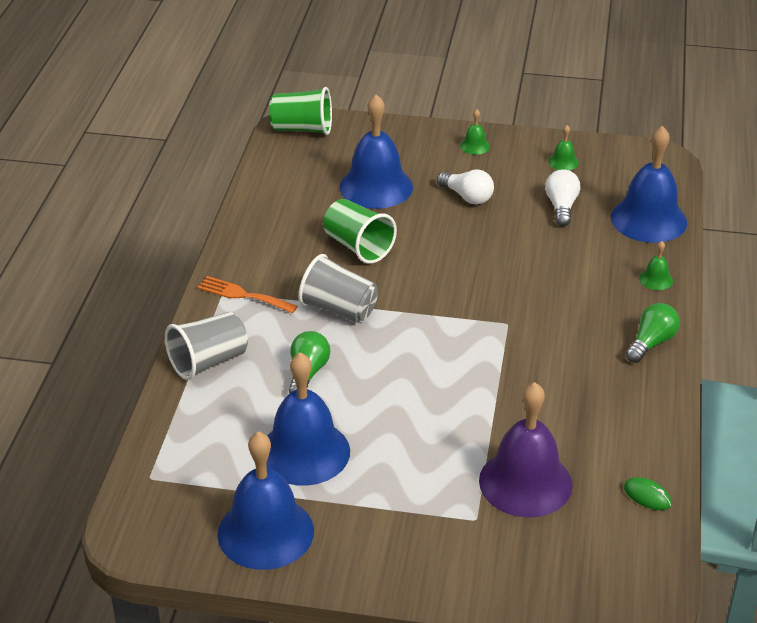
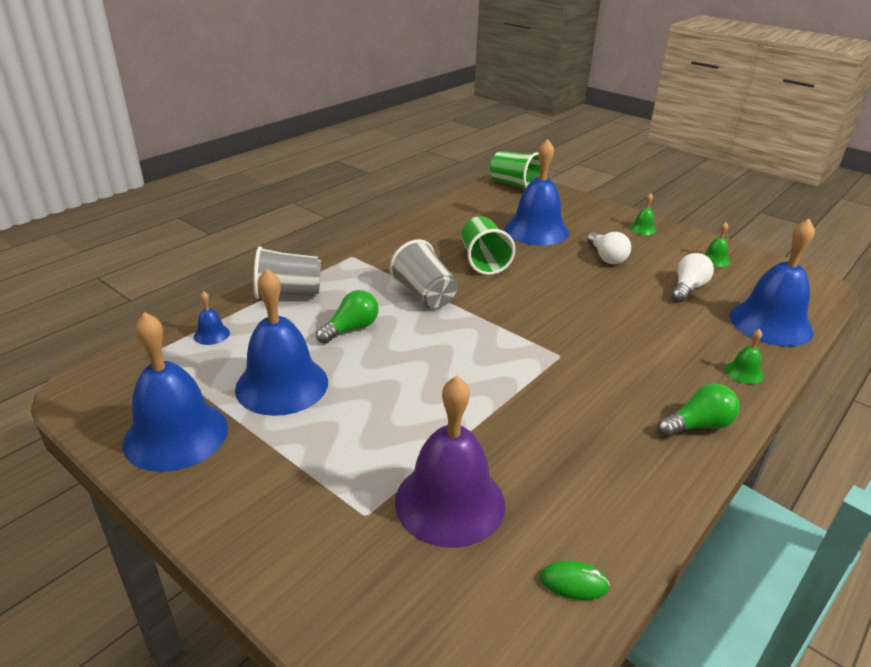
camera: 30 degrees right, 5 degrees down
(184, 434) = (211, 334): none -> blue bell
(243, 295) = (363, 262): orange fork -> none
(647, 496) = (574, 583): green mouse -> green mouse turned 60 degrees counterclockwise

